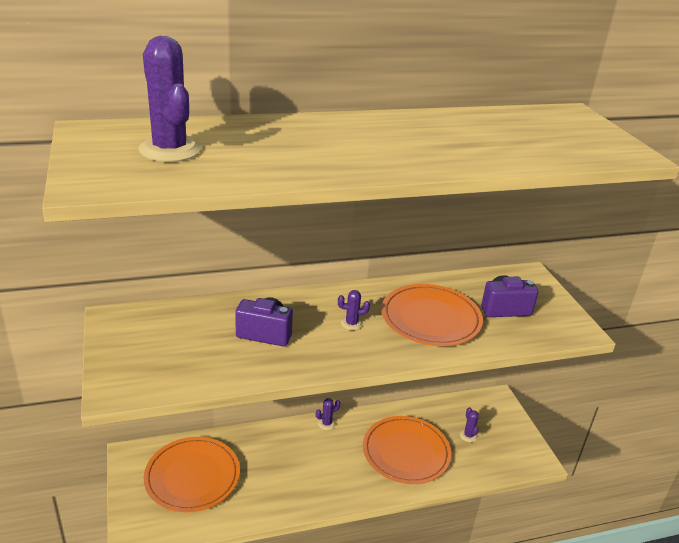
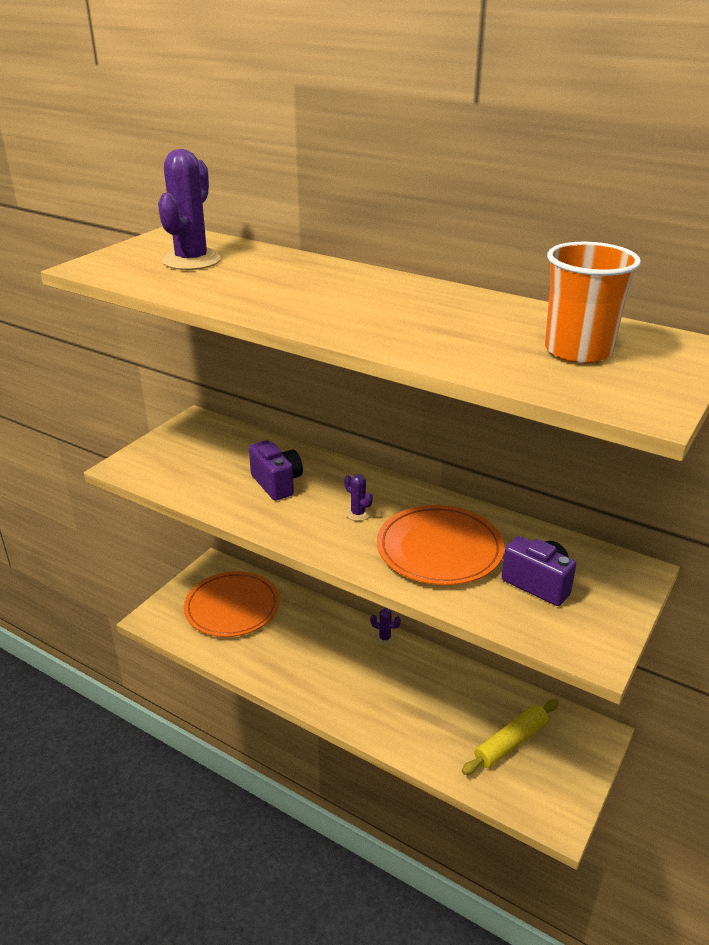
camera: 50 degrees right, 0 degrees up
(406, 452) = (424, 711): orange plate -> none
(468, 435) = (511, 742): purple cactus -> yellow rolling pin
(542, 133) = (578, 351): none -> orange cup

